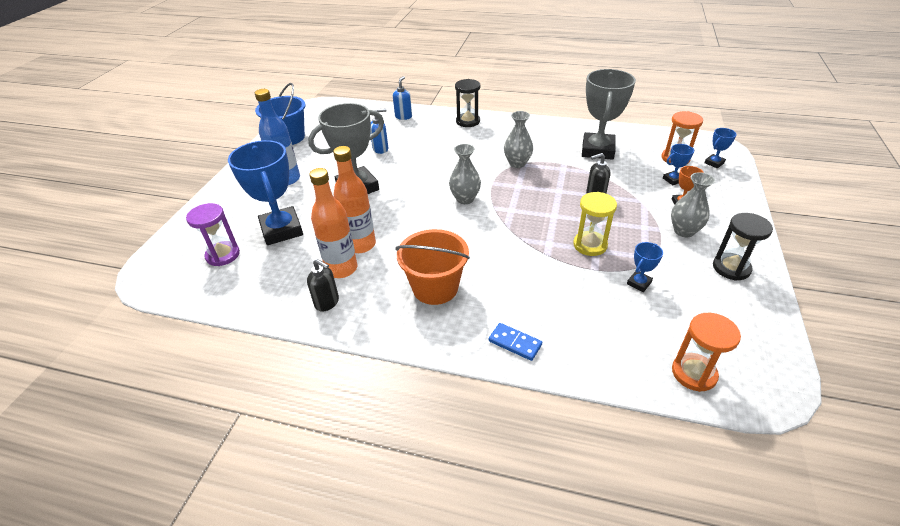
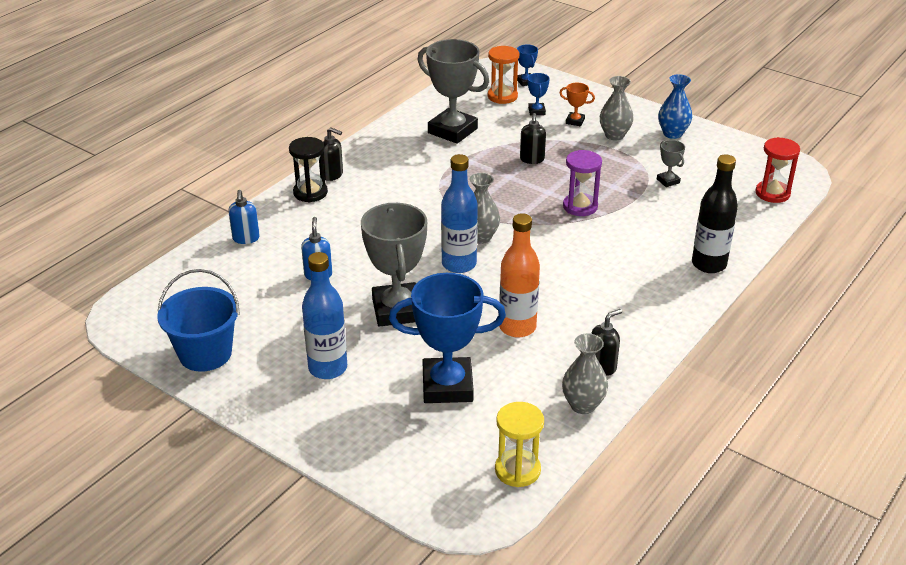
camera: 70 degrees left, 5 degrees down
(223, 255) = (468, 443): purple hourglass -> purple hourglass (580, 206)
(341, 269) = (552, 348): orange bottle -> none
(403, 116) = (246, 239): blue soap dispenser -> blue soap dispenser turned 135 degrees counterclockwise
(424, 198) = (459, 264): none -> blue bottle
(435, 288) = (616, 291): orange bucket -> none
(494, 122) = (332, 175): none -> black soap dispenser
(515, 343) = (709, 264): blue domino -> black bottle
(517, 163) = (437, 185): grey vase -> grey vase (583, 405)
(590, 245) = (605, 187): yellow hourglass -> yellow hourglass (517, 470)
(639, 283) = (668, 181): blue trophy -> grey trophy
(694, 373) = (772, 193): orange hourglass -> red hourglass
(731, 268) = (672, 134): black hourglass -> blue vase

